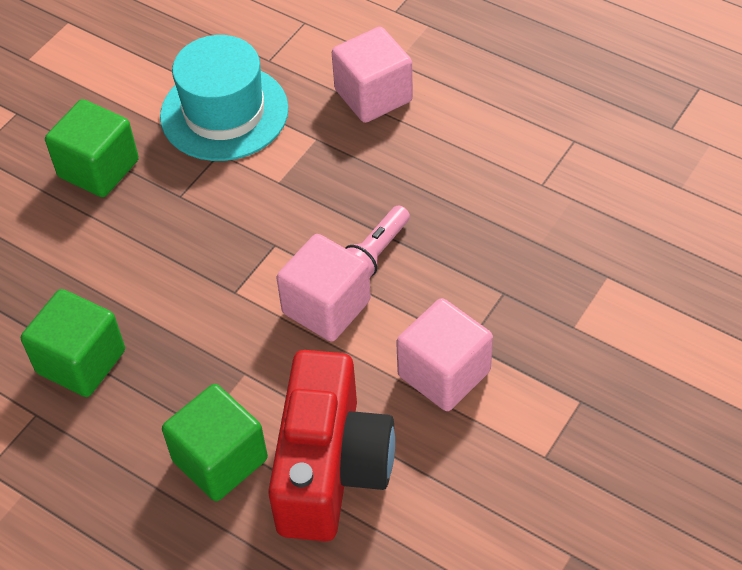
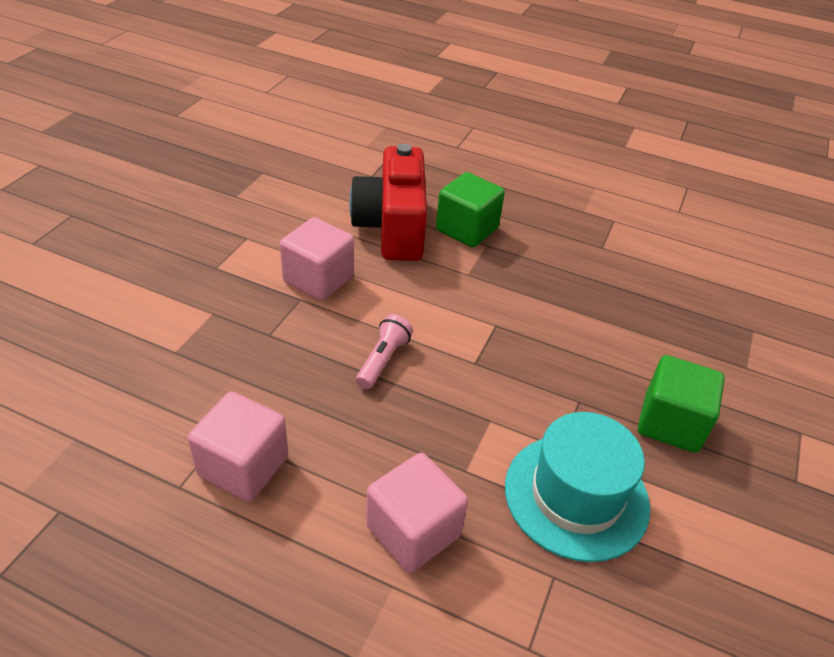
camera: 165 degrees right, 10 degrees down
(81, 361) = (590, 276): green cube -> none
(326, 307) = (417, 317): pink cube -> pink cube (243, 466)

